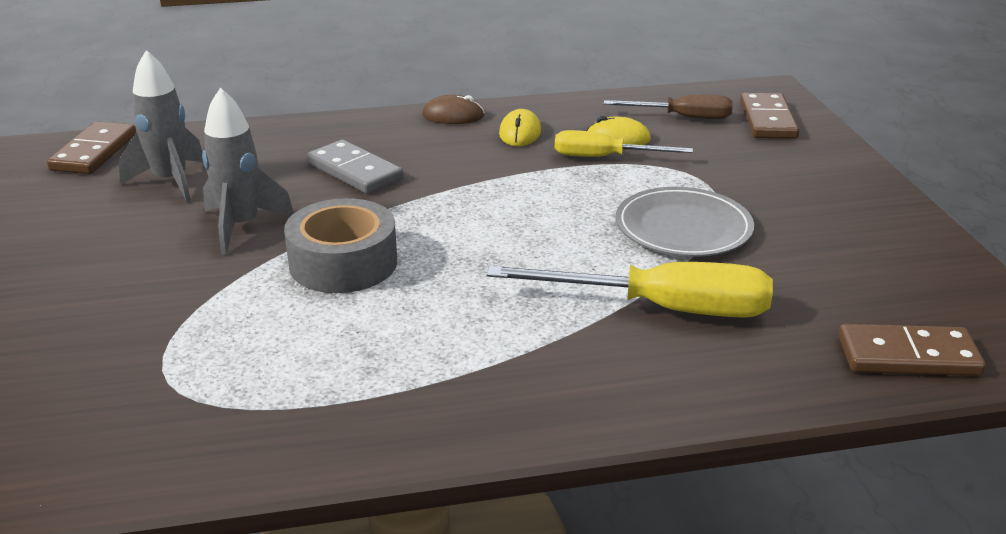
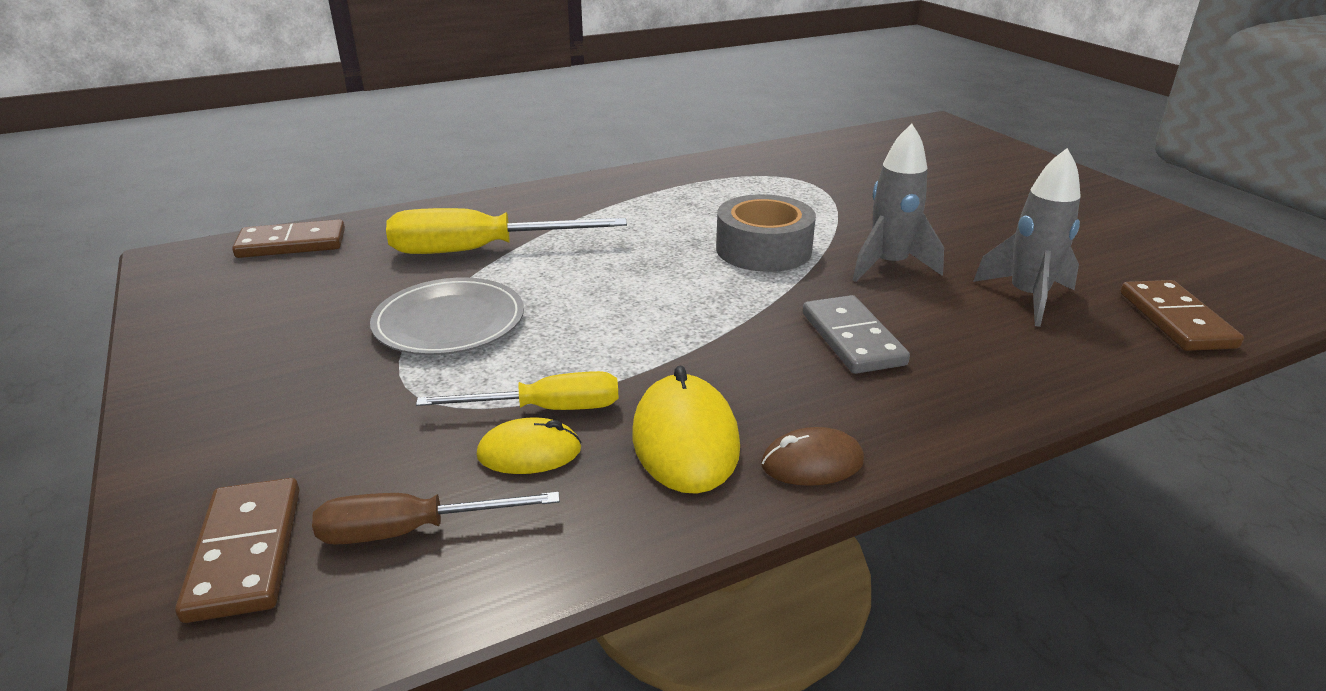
camera: 165 degrees right, 0 degrees up
(355, 171) = (852, 339): grey domino -> grey domino turned 45 degrees clockwise
(520, 133) = (685, 440): yellow mouse -> yellow mouse, size x1.61

